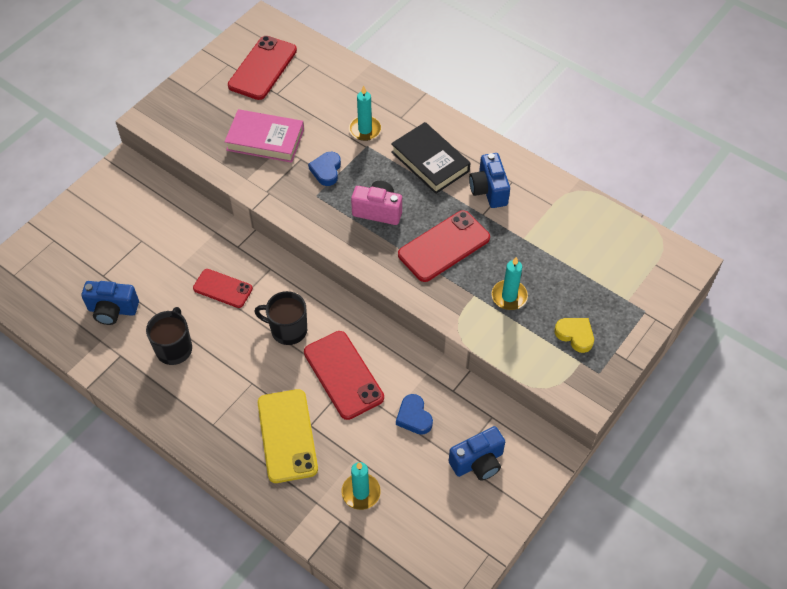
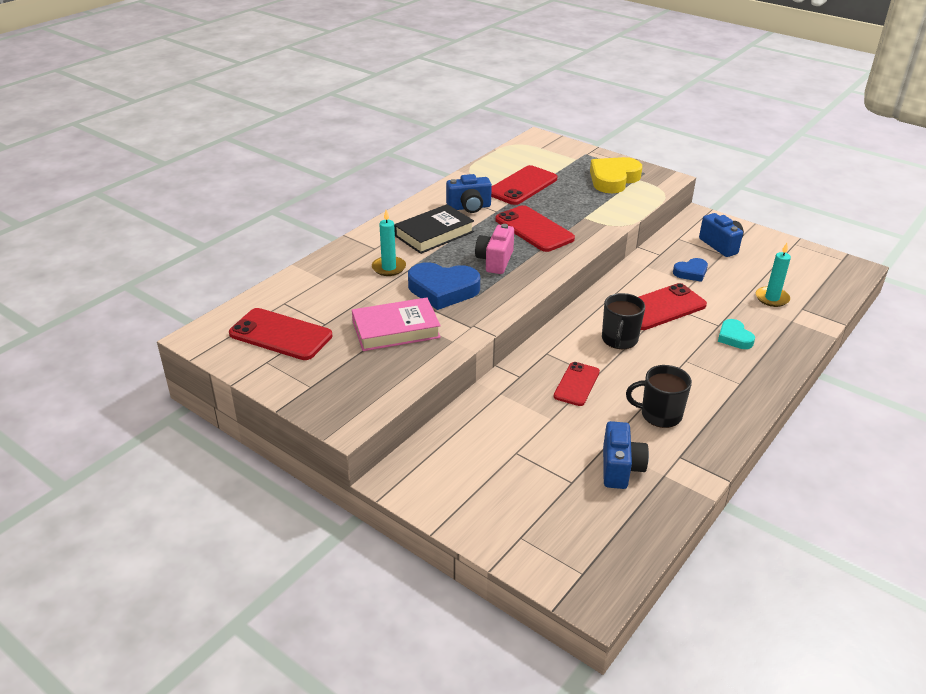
camera: 90 degrees left, 20 degrees down
(265, 140) = (396, 329): pink book -> pink book turned 60 degrees clockwise
(287, 435) = (734, 337): yellow phone -> turquoise heart
(326, 170) = (443, 290): blue heart -> blue heart, size x1.81
(509, 296) = (582, 203): turquoise candle -> none
(545, 240) = (522, 186): none -> red phone
(575, 335) = (613, 179): yellow heart -> yellow heart, size x1.81

